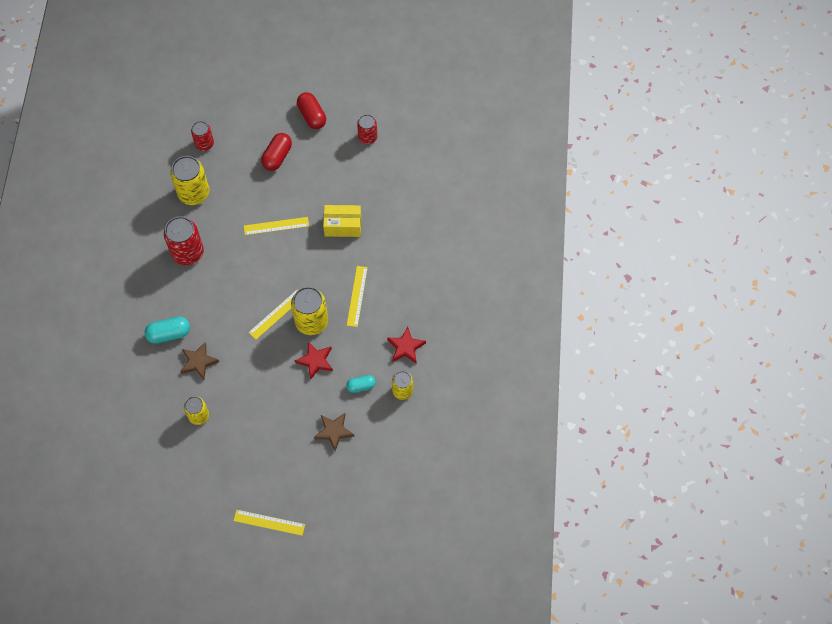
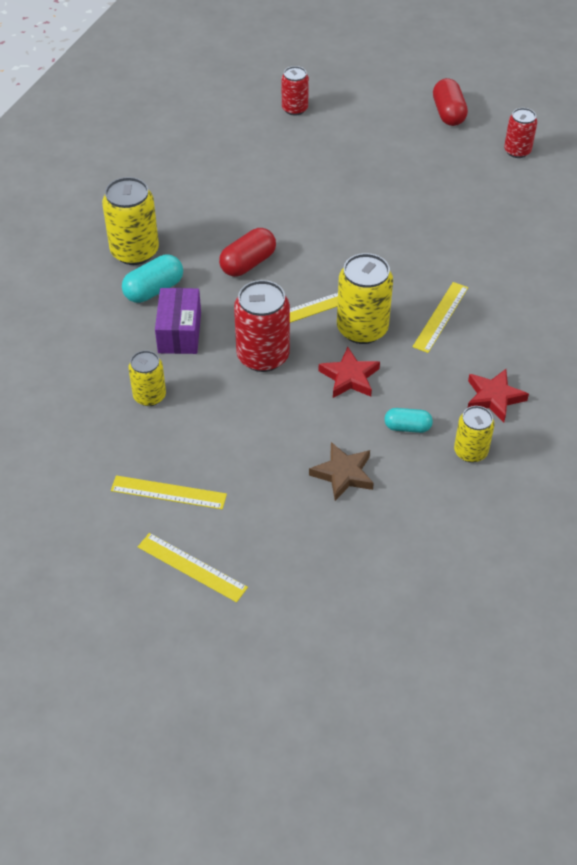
camera: 20 degrees right, 15 degrees down
(169, 334) = (154, 290): turquoise capsule -> turquoise capsule turned 45 degrees counterclockwise
(188, 253) = (222, 210): red can -> red can (263, 356)
(194, 193) = (258, 152): yellow can -> yellow can (135, 251)
(198, 362) = (179, 332): brown star -> purple box
(276, 226) = (354, 211): yellow ruler -> yellow ruler (168, 492)
(277, 157) = (385, 142): red capsule -> red capsule (248, 263)
(343, 226) = (448, 234): yellow box -> none

